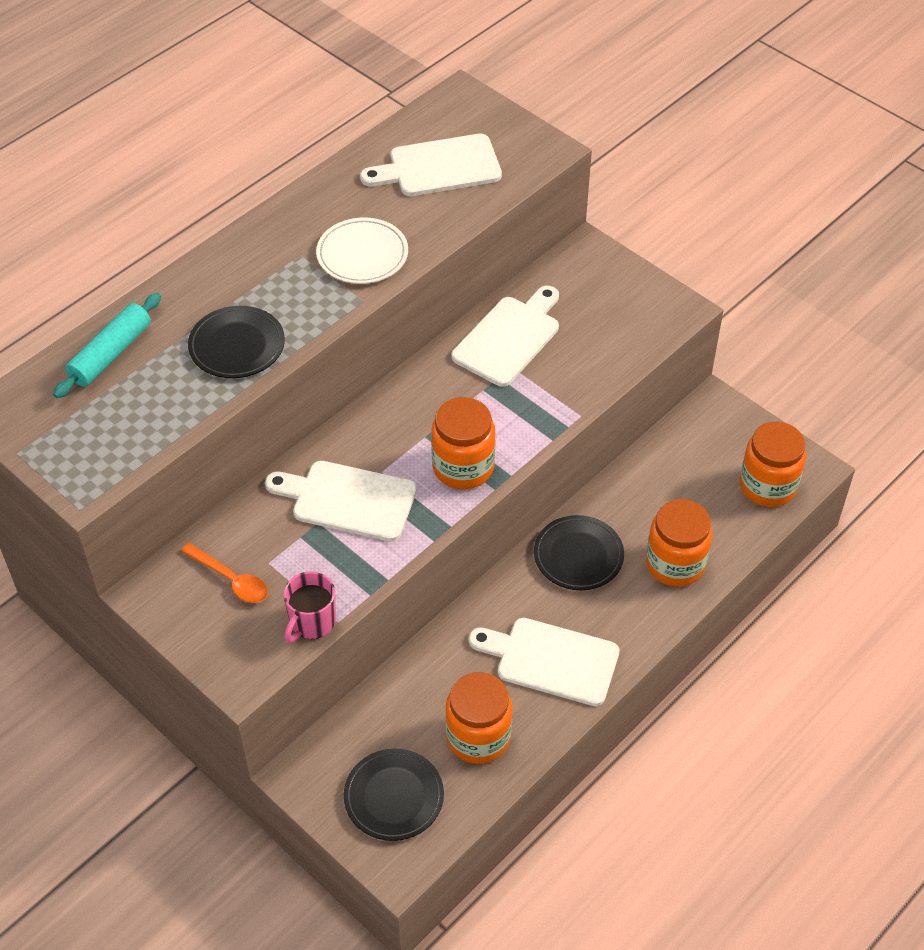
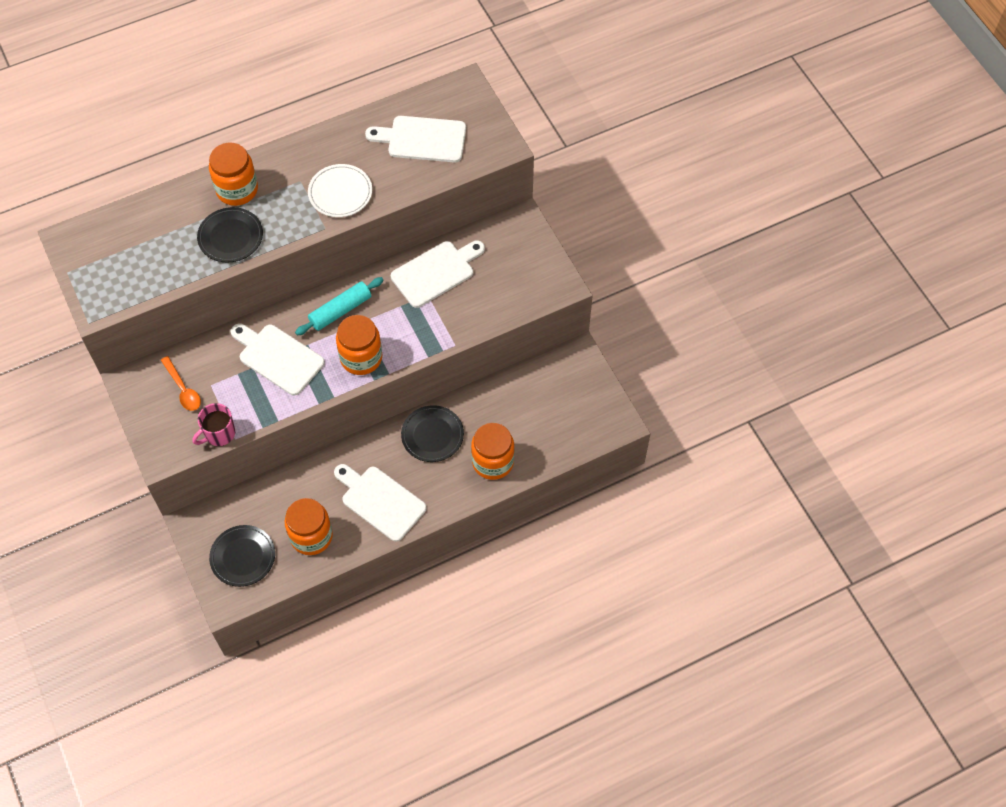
camera: 20 degrees right, 10 degrees up
(110, 353) = (151, 218): turquoise rolling pin -> turquoise rolling pin (340, 310)
(767, 486) = (583, 426): orange jar -> orange jar (237, 189)

